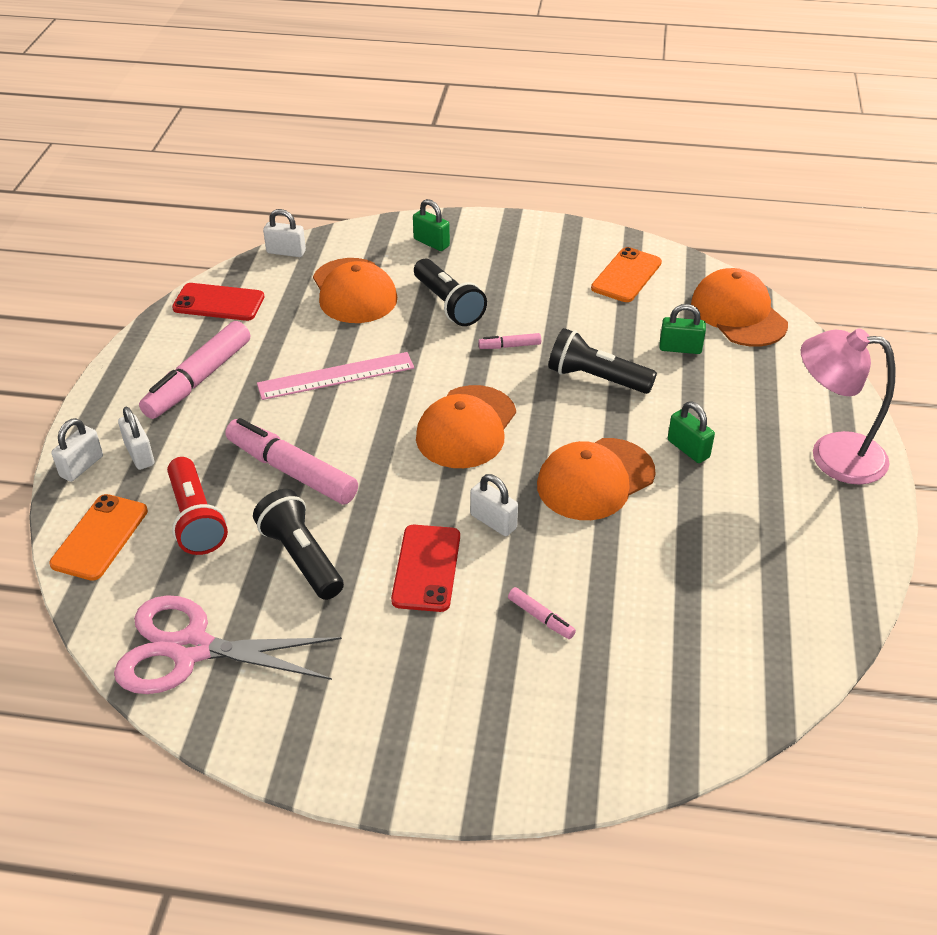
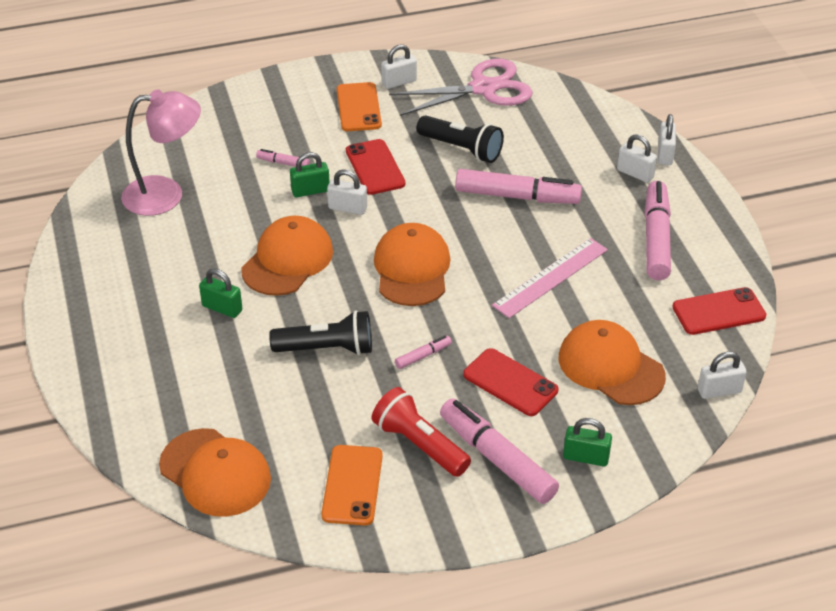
camera: 155 degrees right, 0 degrees up
(100, 537) = (601, 121): orange phone -> orange phone (359, 107)
(196, 519) = (551, 148): red flashlight -> red flashlight (419, 444)
(297, 709) = (399, 82): none -> white padlock
(448, 304) = (510, 382): black flashlight -> red phone
(500, 260) = (497, 458): none -> pink marker
(680, 348) = (262, 408): green padlock -> green padlock (310, 191)
(832, 455) = (97, 341): pink lamp -> pink lamp (166, 195)

